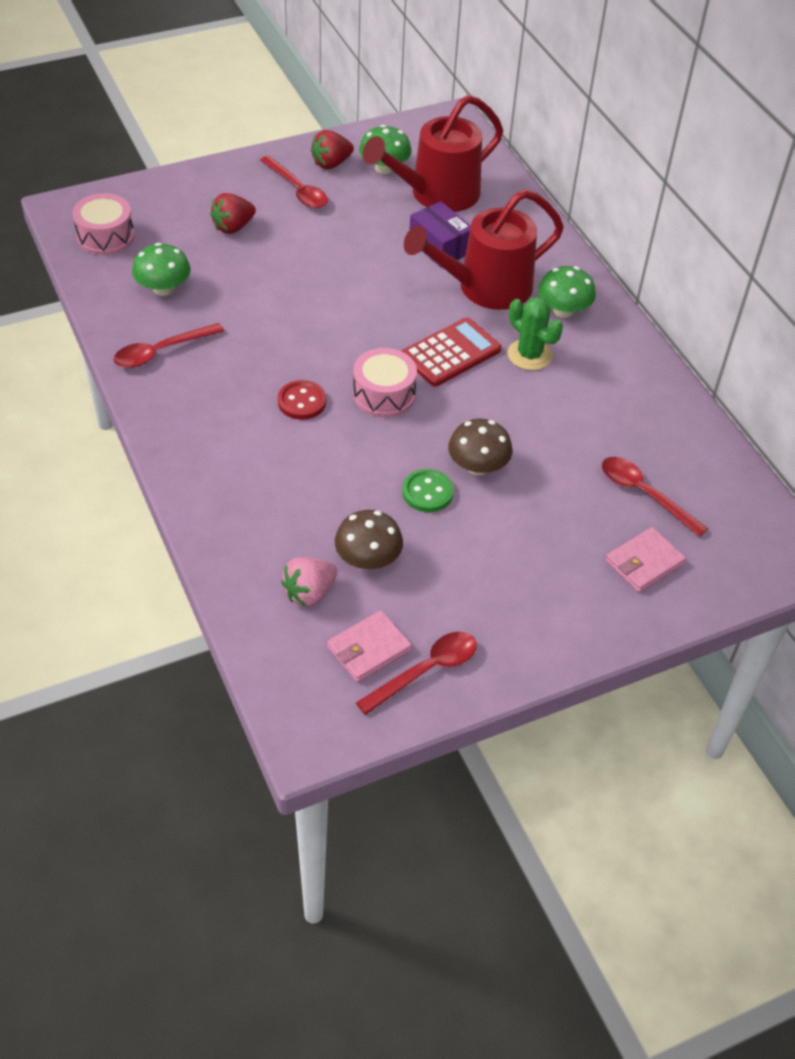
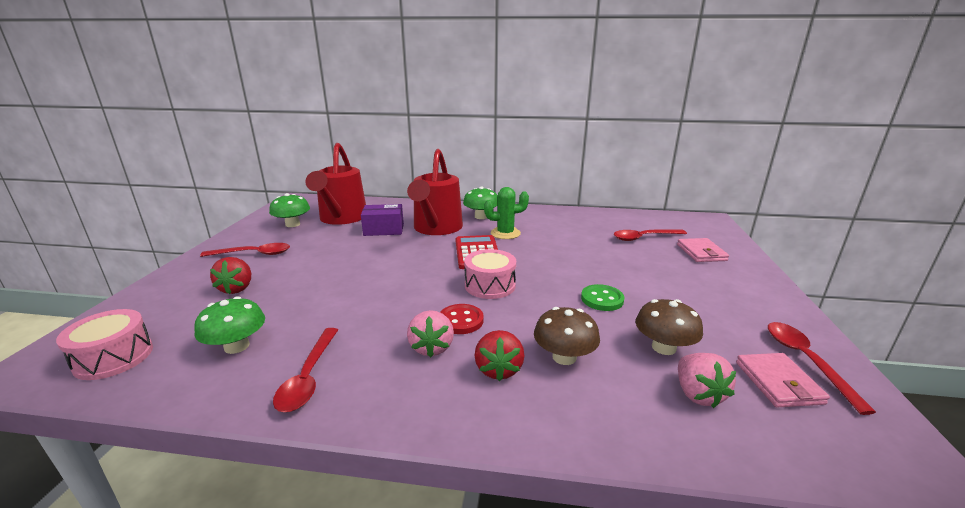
camera: 55 degrees left, 25 degrees down
(247, 402) = (431, 347): none -> pink strawberry
(331, 163) = (255, 237): red strawberry -> red strawberry (498, 369)
(478, 466) = (588, 275): brown mushroom -> brown mushroom (564, 357)

